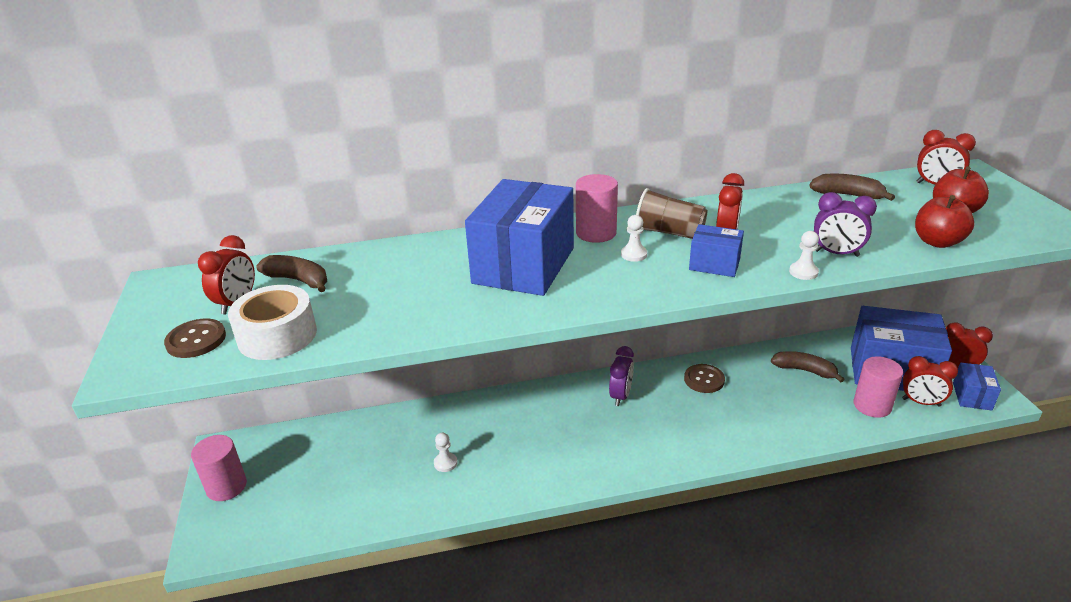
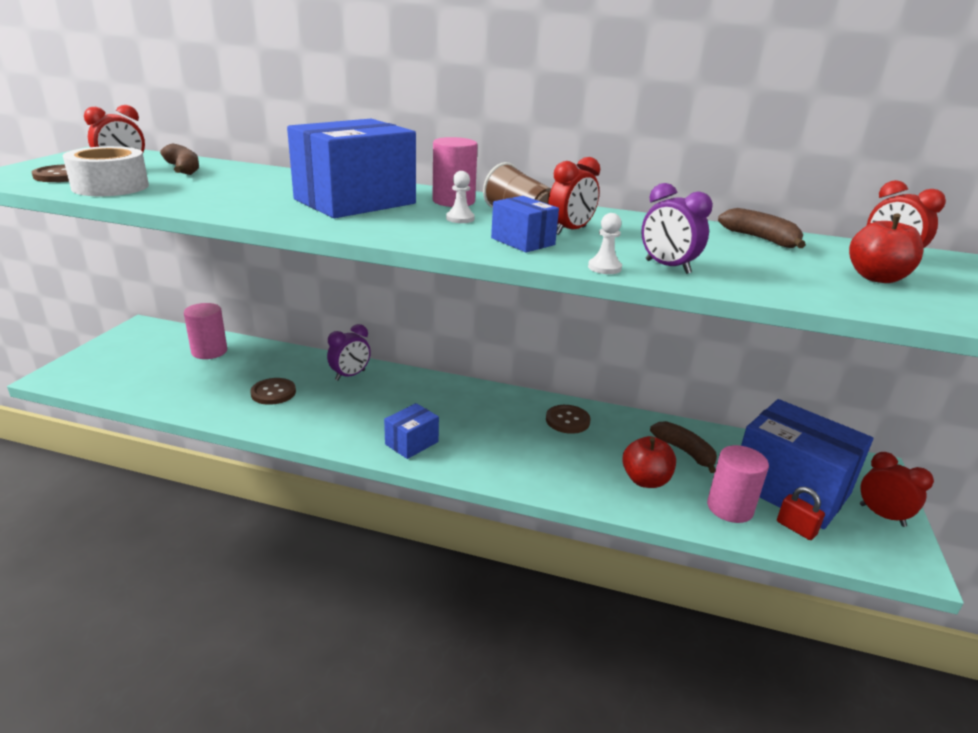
camera: 25 degrees right, 5 degrees down
(226, 486) = (115, 348): pink cylinder -> pink cylinder (209, 351)
(445, 463) = (273, 393): white pawn -> brown button
(620, 396) = (473, 403): purple clock -> purple clock (350, 375)
(921, 402) = (796, 528): red clock -> red padlock
(937, 242) = (810, 290): red apple -> red apple (645, 480)
(972, 396) = (873, 549): blue box -> blue box (411, 443)

